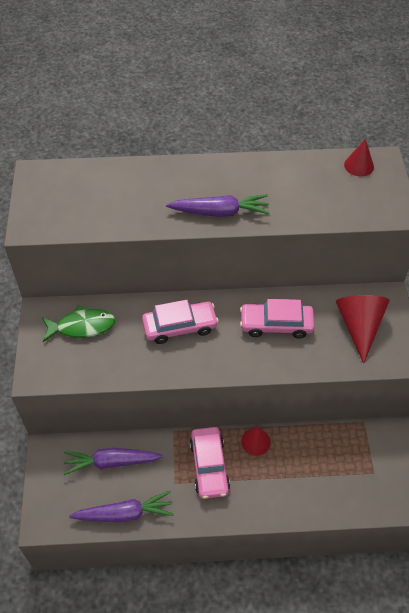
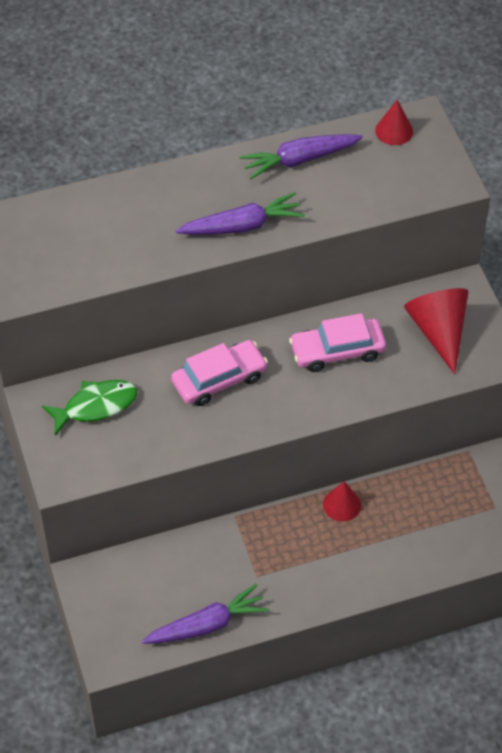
camera: 15 degrees left, 0 degrees up
(111, 462) = (169, 571): purple carrot -> purple carrot (299, 160)
(209, 466) = (293, 547): pink car -> none

